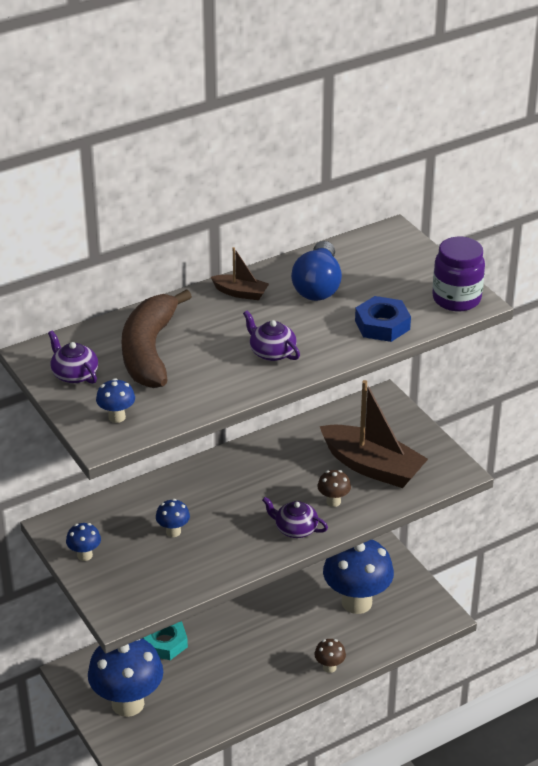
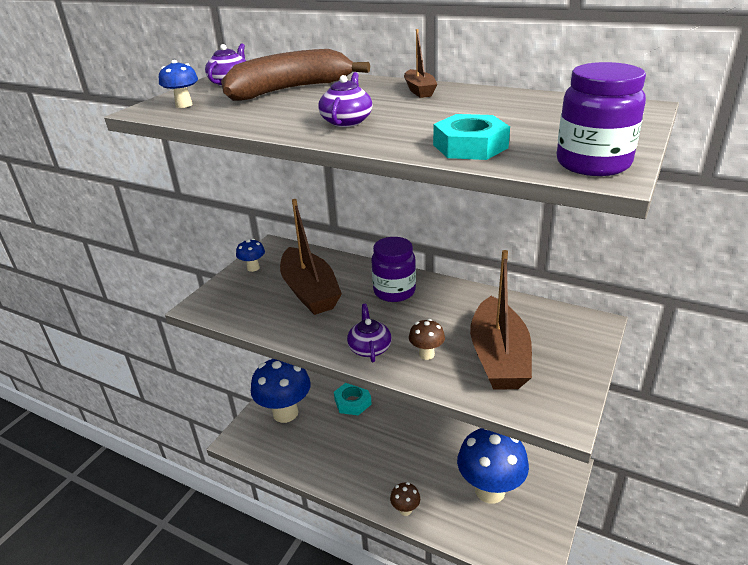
camera: 60 degrees right, 5 degrees down
(173, 531) = (310, 291): blue mushroom -> brown boat
(230, 479) = (394, 291): none -> purple jar
(318, 286) = (483, 108): blue light bulb -> none
(382, 325) = (470, 146): blue nut -> turquoise nut

